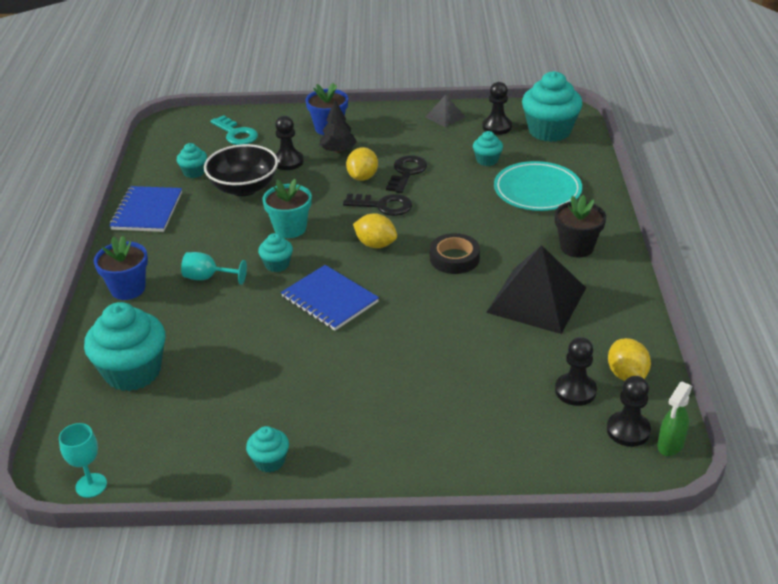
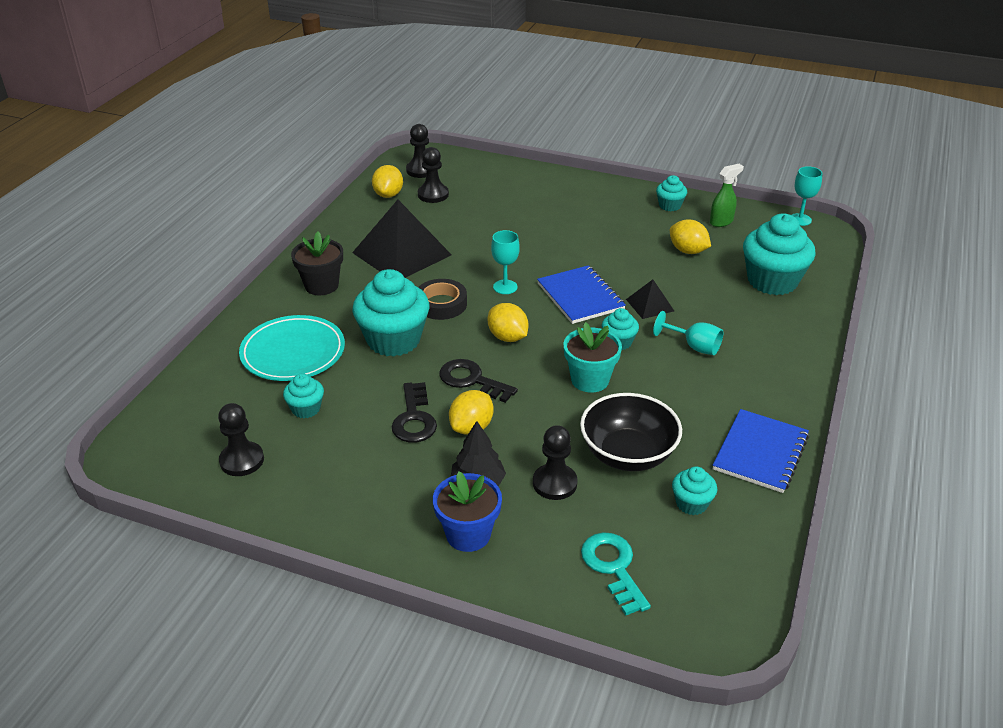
camera: 160 degrees left, 0 degrees up
(128, 289) = (780, 356): blue flower pot -> none
(232, 389) = (688, 251): none -> yellow lemon
(406, 172) = (414, 419): black key -> black key turned 45 degrees counterclockwise
(408, 290) = (505, 287): none -> turquoise goblet
(445, 117) = (290, 503): black pyramid -> black pyramid (649, 305)
(549, 131) = (187, 432): turquoise cupcake -> turquoise cupcake (393, 340)
(670, 445) = (403, 159): green spray bottle -> green spray bottle (721, 222)

